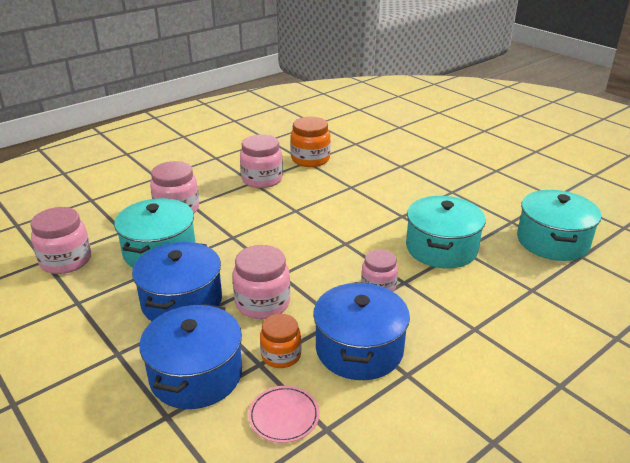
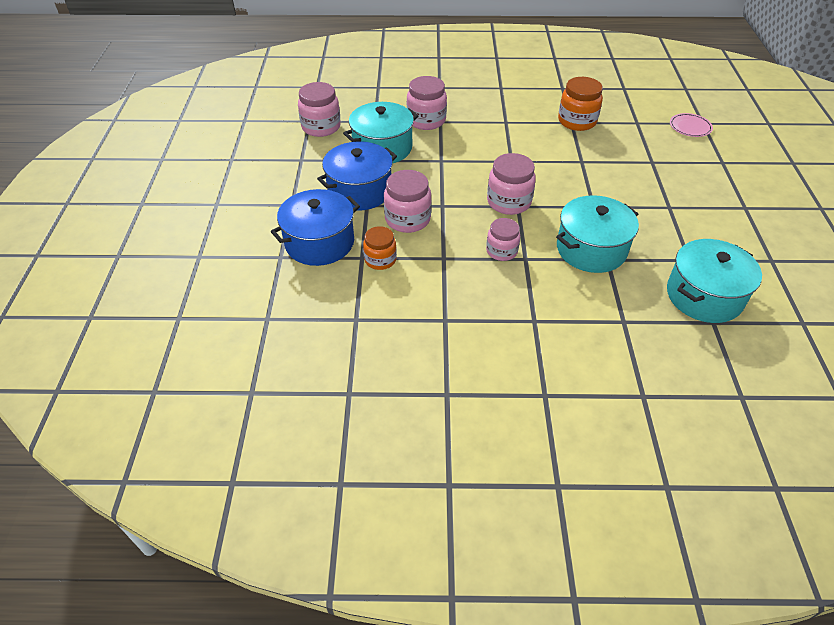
camera: 40 degrees right, 15 degrees up
(262, 179) = (515, 123): pink jar -> pink jar (509, 202)
(284, 416) = (341, 296): pink plate -> pink plate (690, 127)
(359, 349) = (434, 285): blue pot -> none

